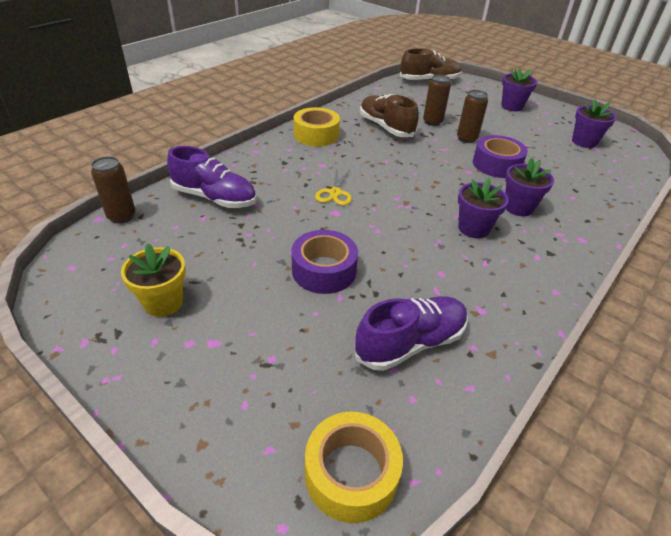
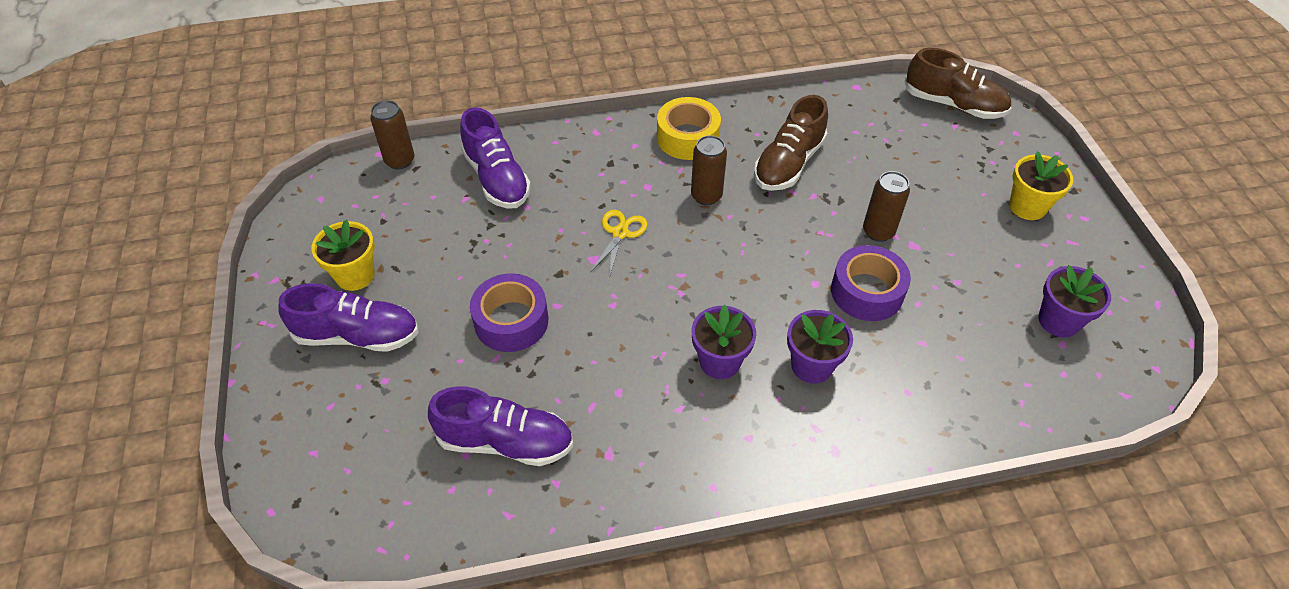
camera: 40 degrees right, 10 degrees up
(212, 341) = (357, 335): none -> purple shoe
(335, 193) = (620, 233): yellow scissors -> yellow scissors turned 150 degrees clockwise
(351, 473) = (347, 510): yellow tape -> none
(386, 127) = (788, 164): brown shoe -> brown shoe turned 150 degrees counterclockwise
(432, 122) = (864, 182): brown can -> brown can (706, 196)
(512, 106) = (1027, 206): purple flower pot -> yellow flower pot

